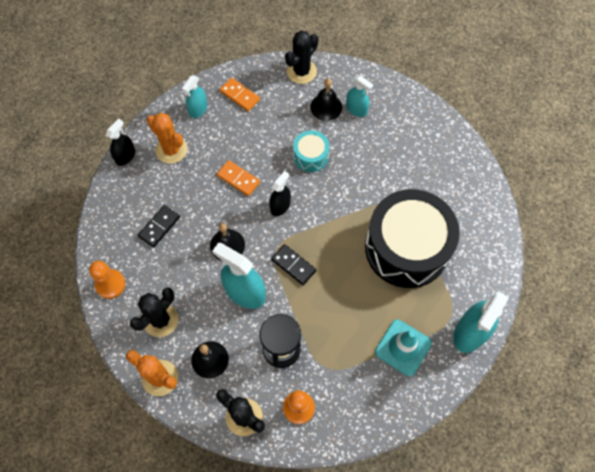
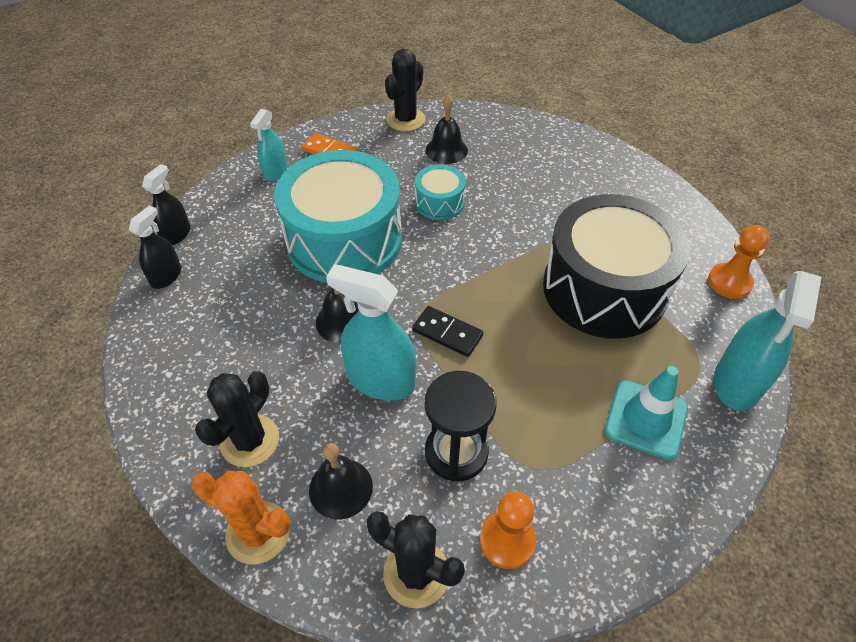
camera: 10 degrees left, 15 degrees down
(110, 284) = (162, 401): orange pawn -> orange pawn (729, 282)
(159, 227) = (235, 312): black domino -> none
(171, 150) = (243, 219): orange cactus -> none
(238, 179) = (344, 240): orange domino -> turquoise drum
(280, 206) = (410, 263): black spray bottle -> black spray bottle (166, 276)
(356, 109) = (486, 148): turquoise spray bottle -> none

